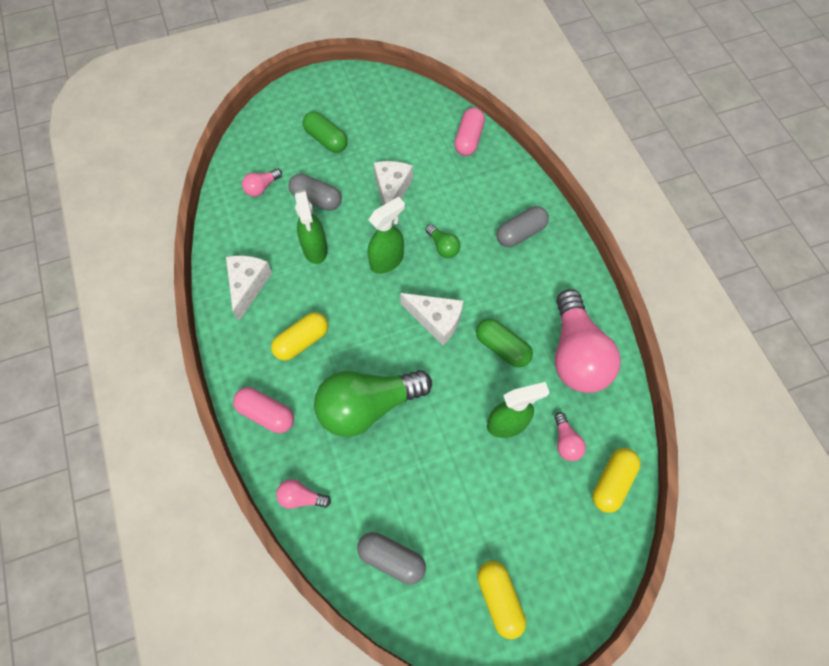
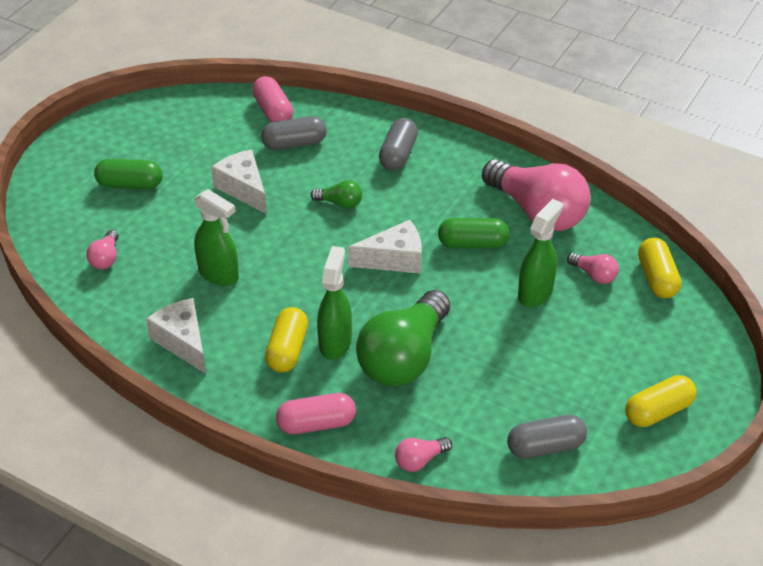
camera: 40 degrees left, 20 degrees down
(316, 199) = (175, 236): grey capsule -> grey capsule (294, 143)
(387, 261) = (300, 243): green spray bottle -> green spray bottle (335, 342)
(499, 599) = (658, 411): yellow capsule -> yellow capsule turned 60 degrees counterclockwise

